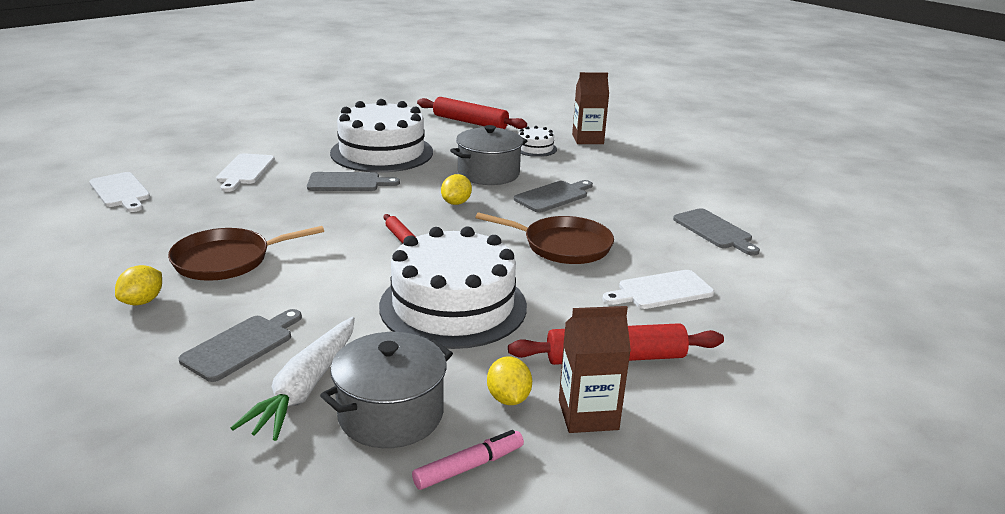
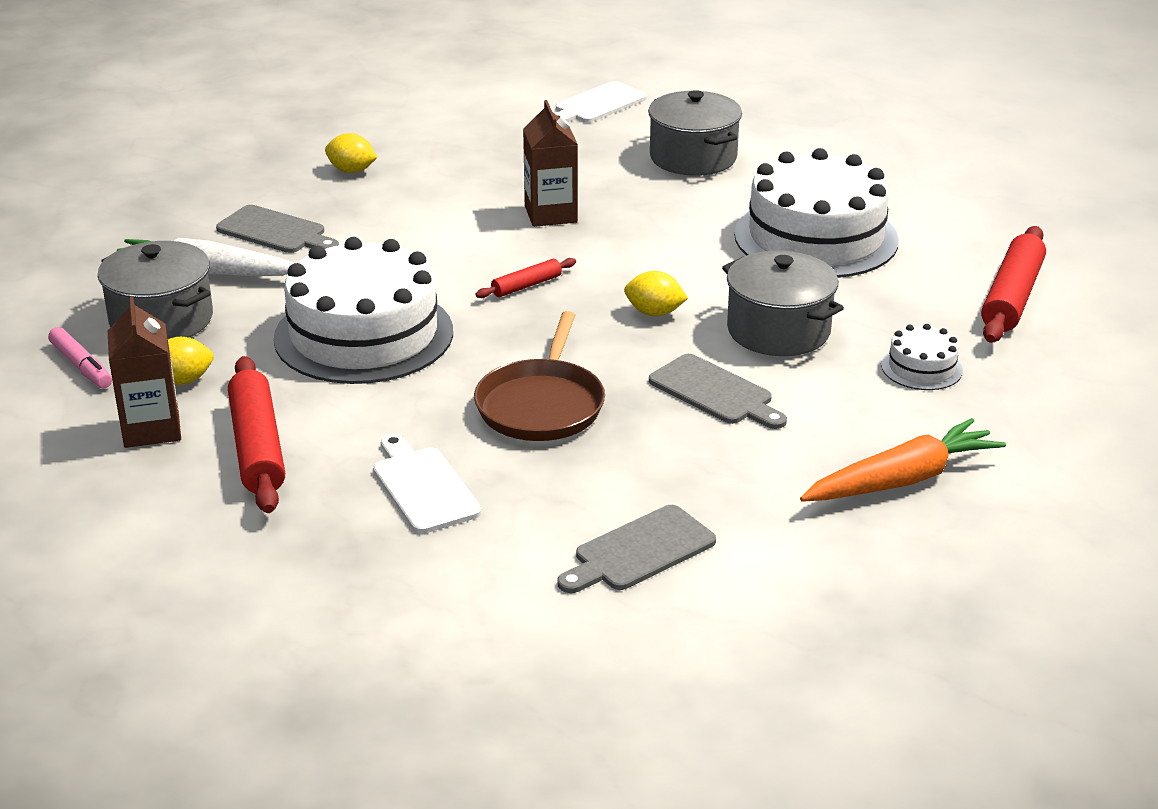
camera: 85 degrees right, 5 degrees up
(227, 260) = (445, 193): brown pan -> none
(245, 171) = (693, 157): white cutting board -> grey pot
(347, 182) = (688, 228): grey cutting board -> none
(587, 139) = (1009, 422): brown carton -> brown carton (551, 214)
(638, 165) = (902, 480): none -> orange carrot

